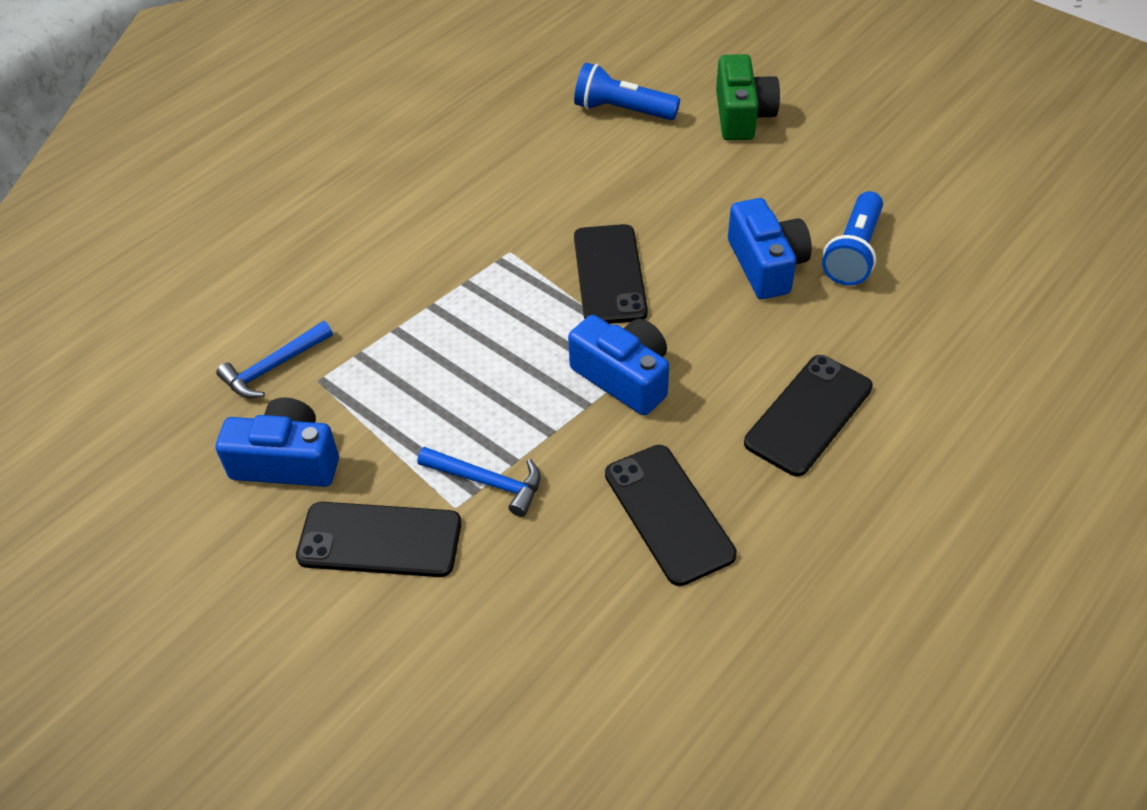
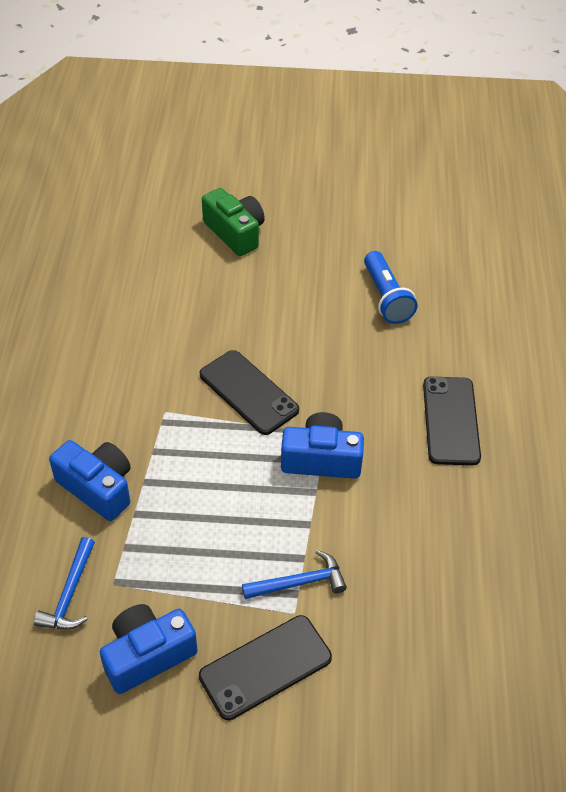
camera: 40 degrees left, 0 degrees up
(622, 110) = (149, 266): blue flashlight -> none
(668, 514) = (427, 533): black phone -> none
(766, 265) = (342, 333): blue camera -> blue camera (98, 487)

